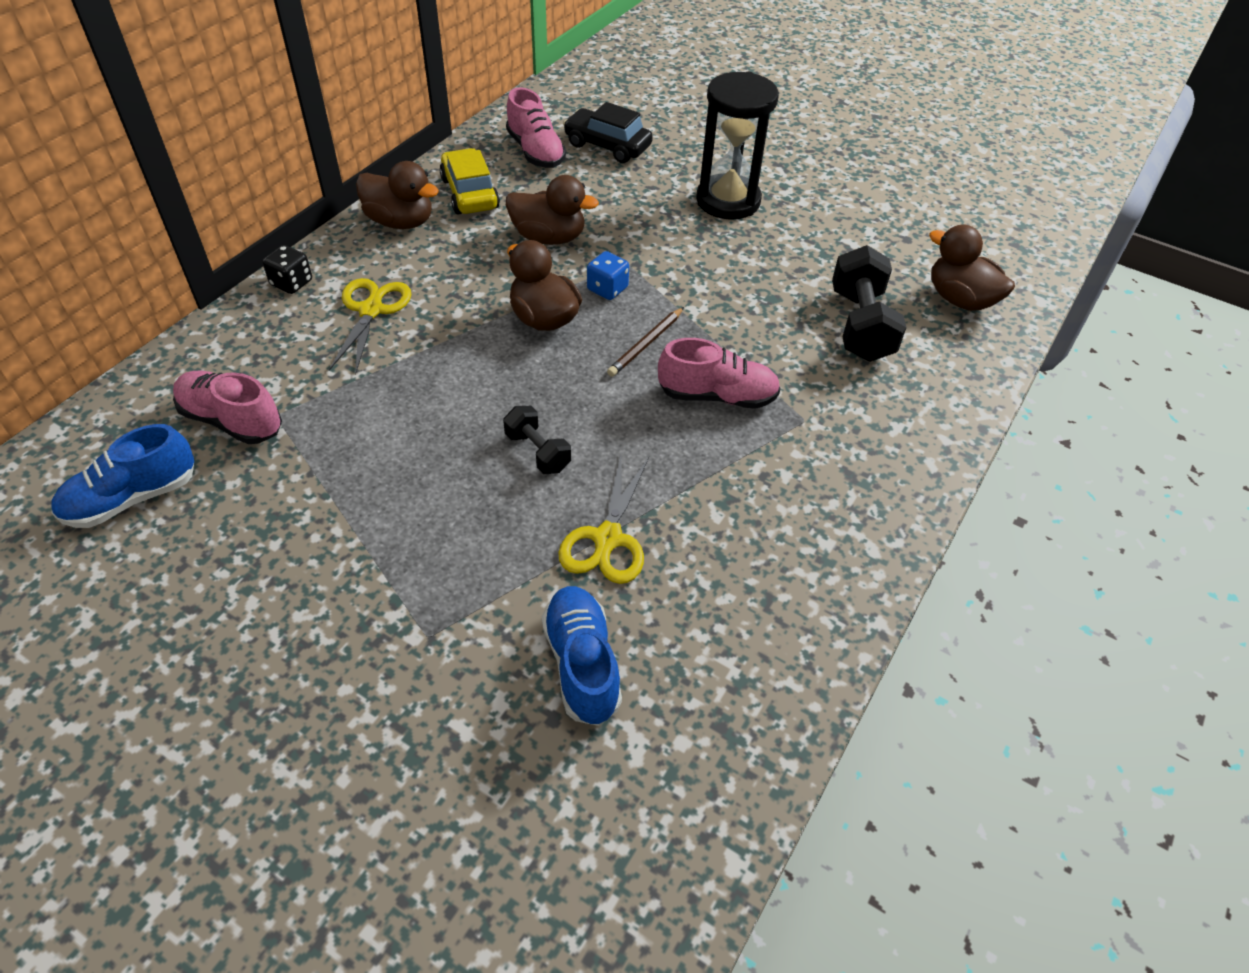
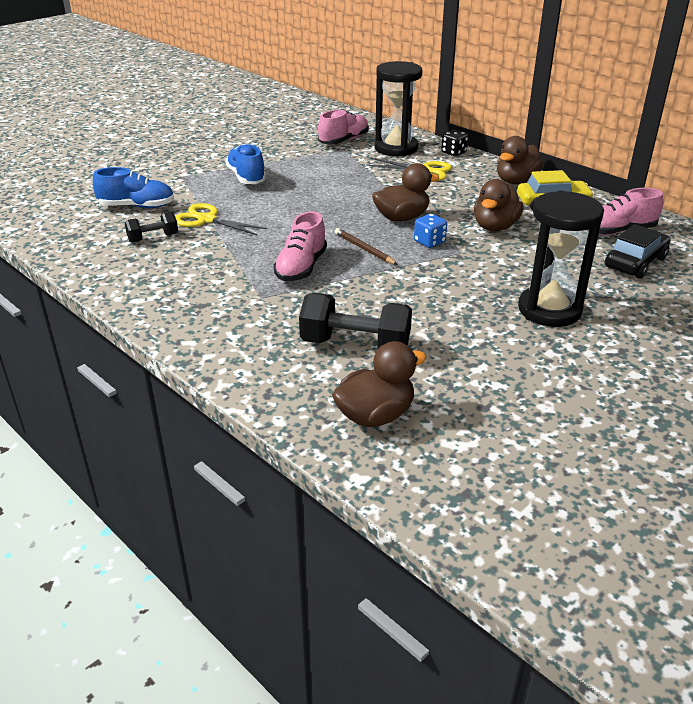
camera: 105 degrees right, 15 degrees down
(132, 498) = (303, 125): blue shoe -> blue shoe (246, 177)
(272, 348) = (396, 148): none -> black hourglass
(537, 452) = (282, 207): black dumbbell -> black dumbbell (153, 238)

